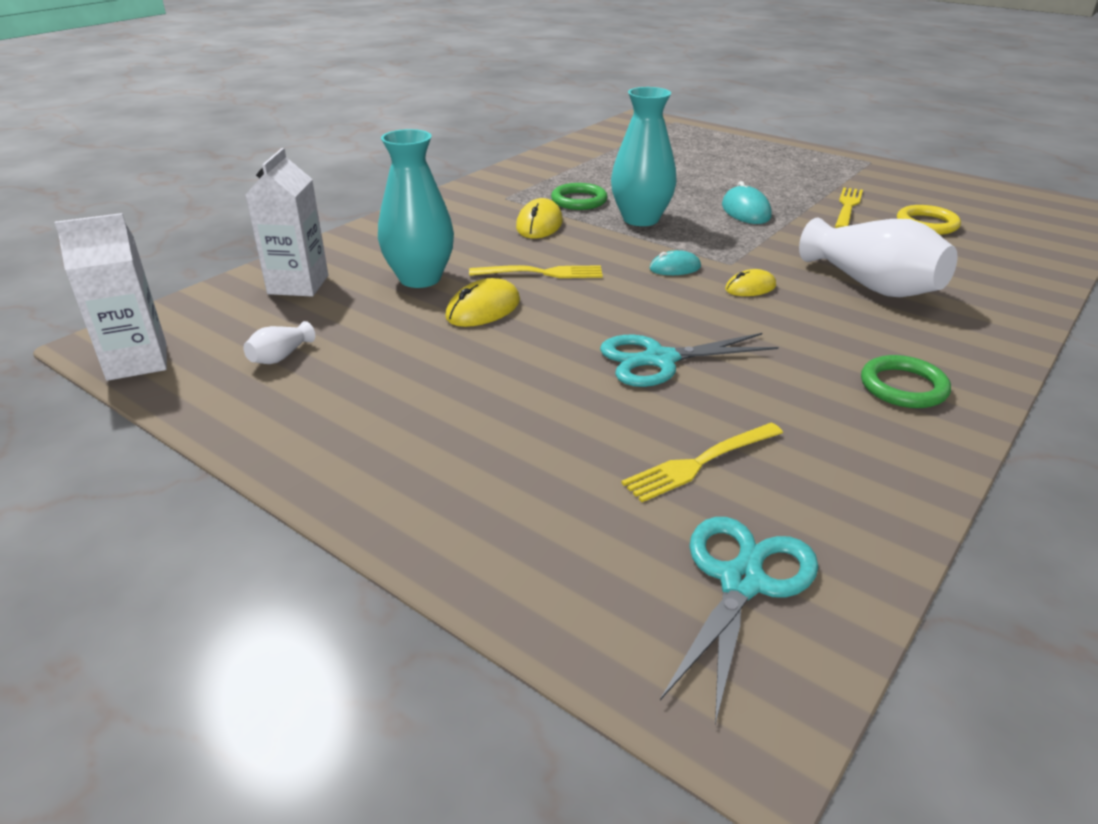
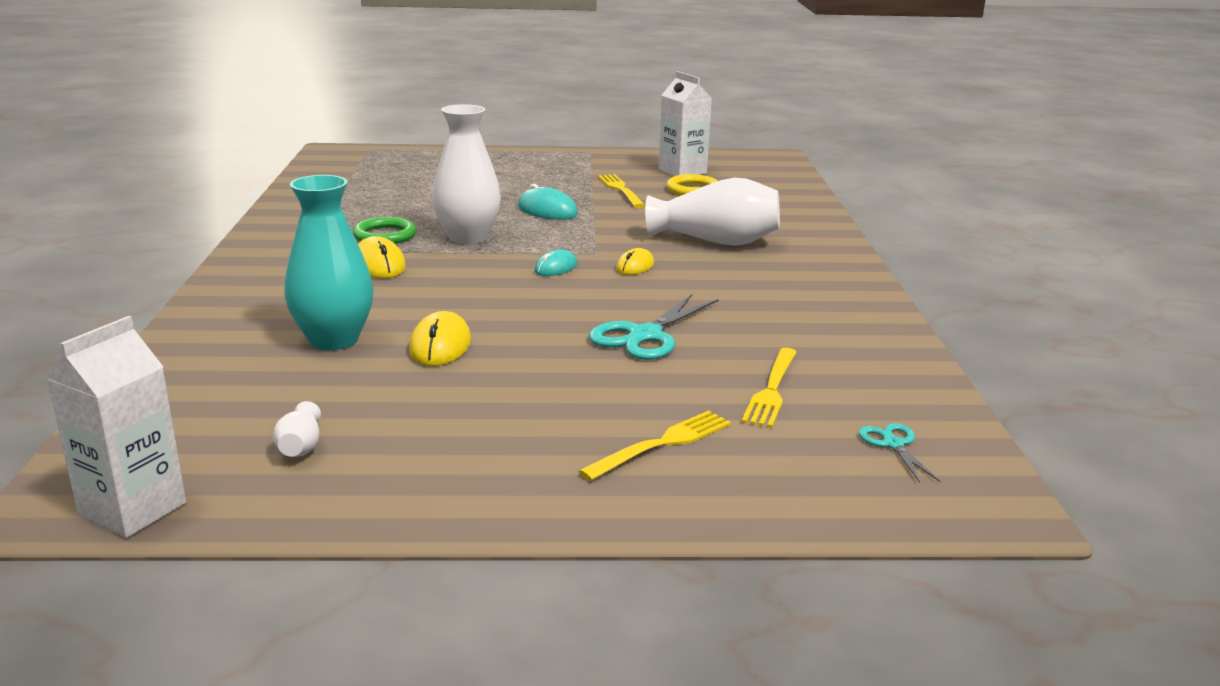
camera: 40 degrees left, 10 degrees down
(298, 285) = (204, 384): white carton -> white carton (682, 171)
(542, 273) = (447, 302): yellow fork -> yellow fork (662, 444)
(641, 219) = (468, 237): turquoise vase -> white vase
(741, 582) = (893, 444): turquoise scissors -> turquoise scissors, size x0.53
(903, 387) = (823, 300): green ring -> none

